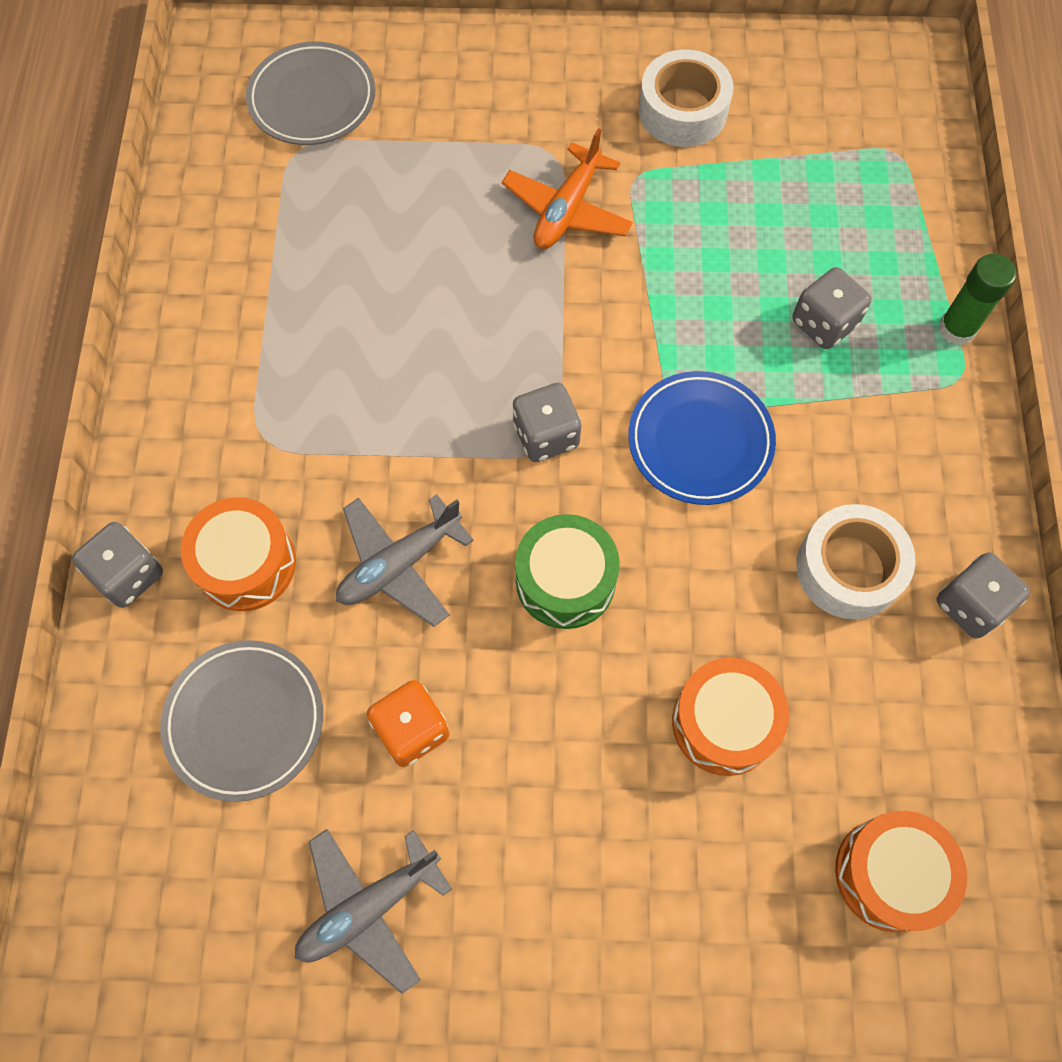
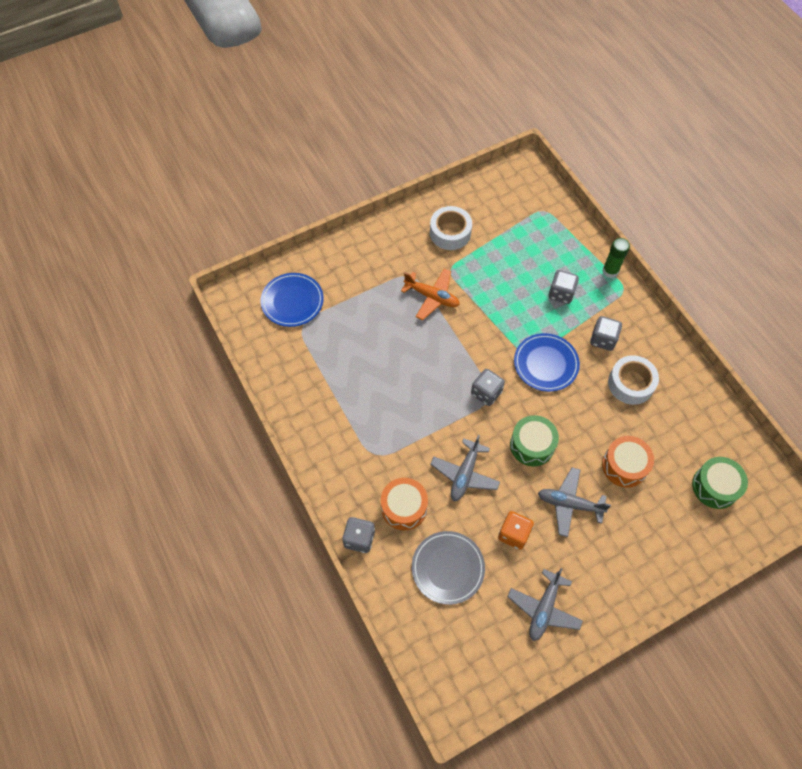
camera: 30 degrees left, 5 degrees down
(312, 99) = (292, 301): grey plate -> blue plate
(560, 734) = (569, 504): none -> grey plane
(567, 210) = (432, 297): orange plane -> orange plane turned 60 degrees counterclockwise
(890, 874) = (715, 486): orange drum -> green drum
(970, 605) = (681, 374): grey dice -> grey dice (603, 339)

